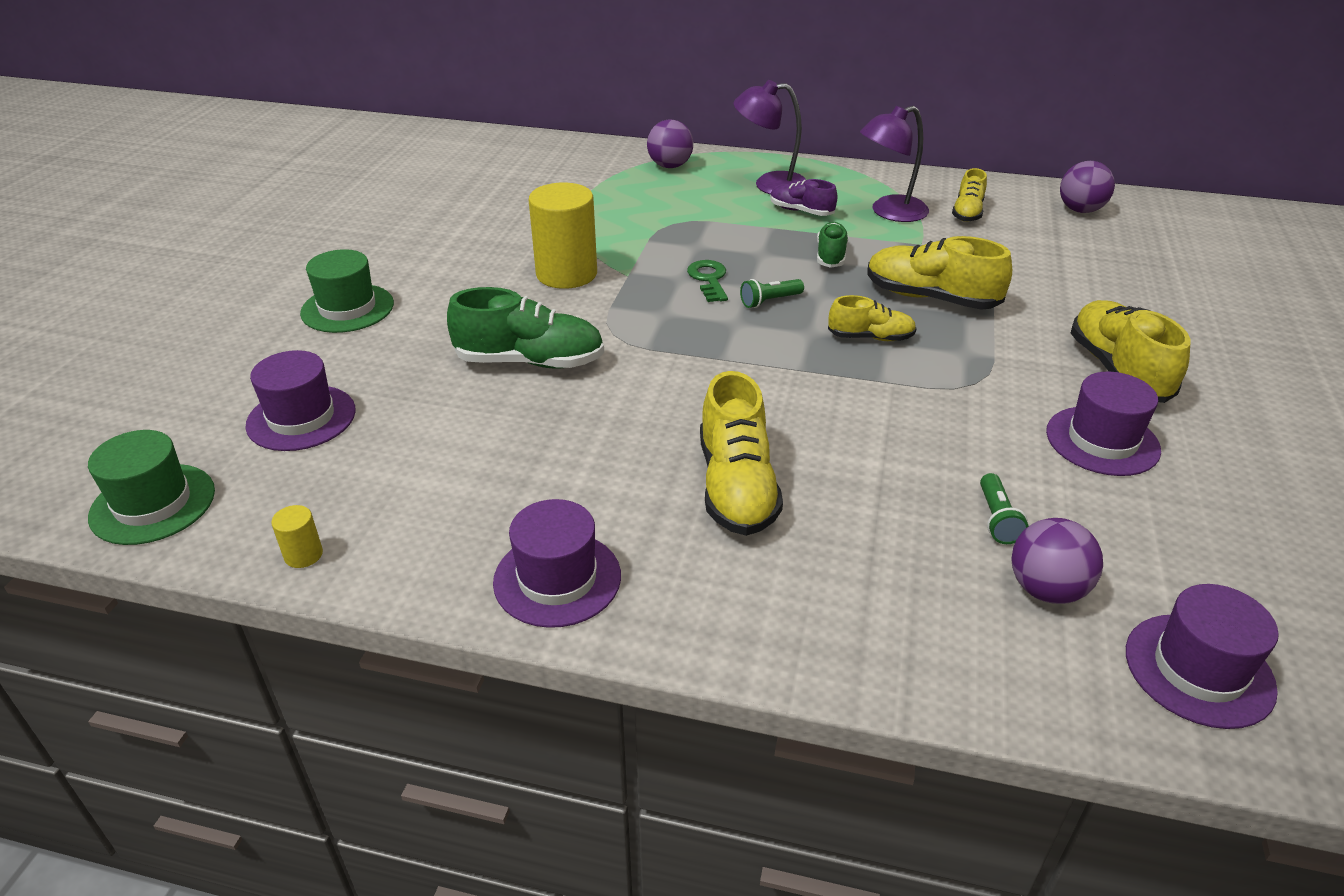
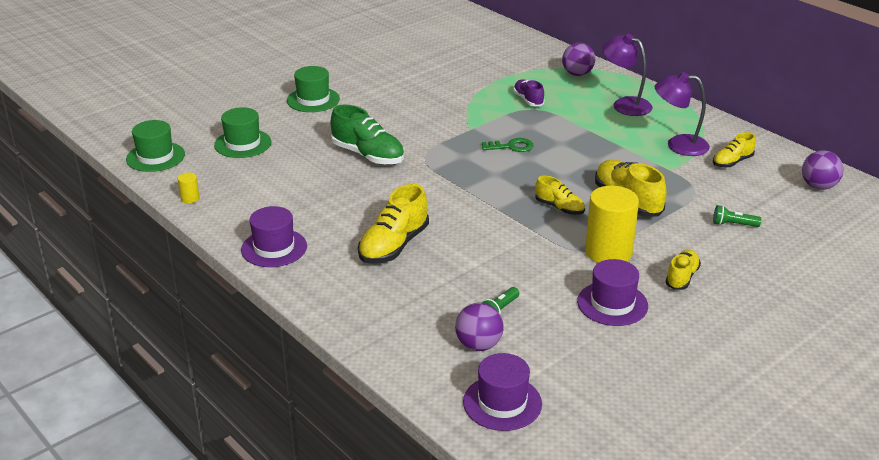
camera: 35 degrees right, 5 degrees down
(301, 418) = (243, 144): purple hat -> green hat
(566, 274) = (438, 118): yellow cylinder -> yellow cylinder (608, 252)
(709, 279) = (511, 146): green key -> green key turned 60 degrees clockwise
(769, 301) = (529, 169): green flashlight -> green flashlight (733, 224)
(801, 211) = (621, 126): purple shoe -> purple shoe (528, 100)
(831, 256) = (601, 158): green shoe -> none
(1117, 370) = (682, 277): yellow shoe -> yellow shoe, size x0.59

